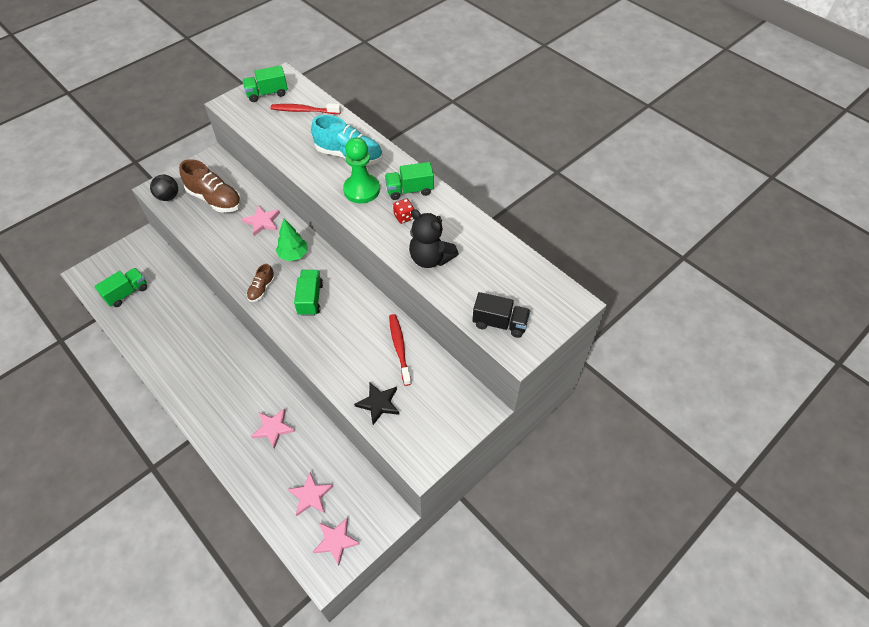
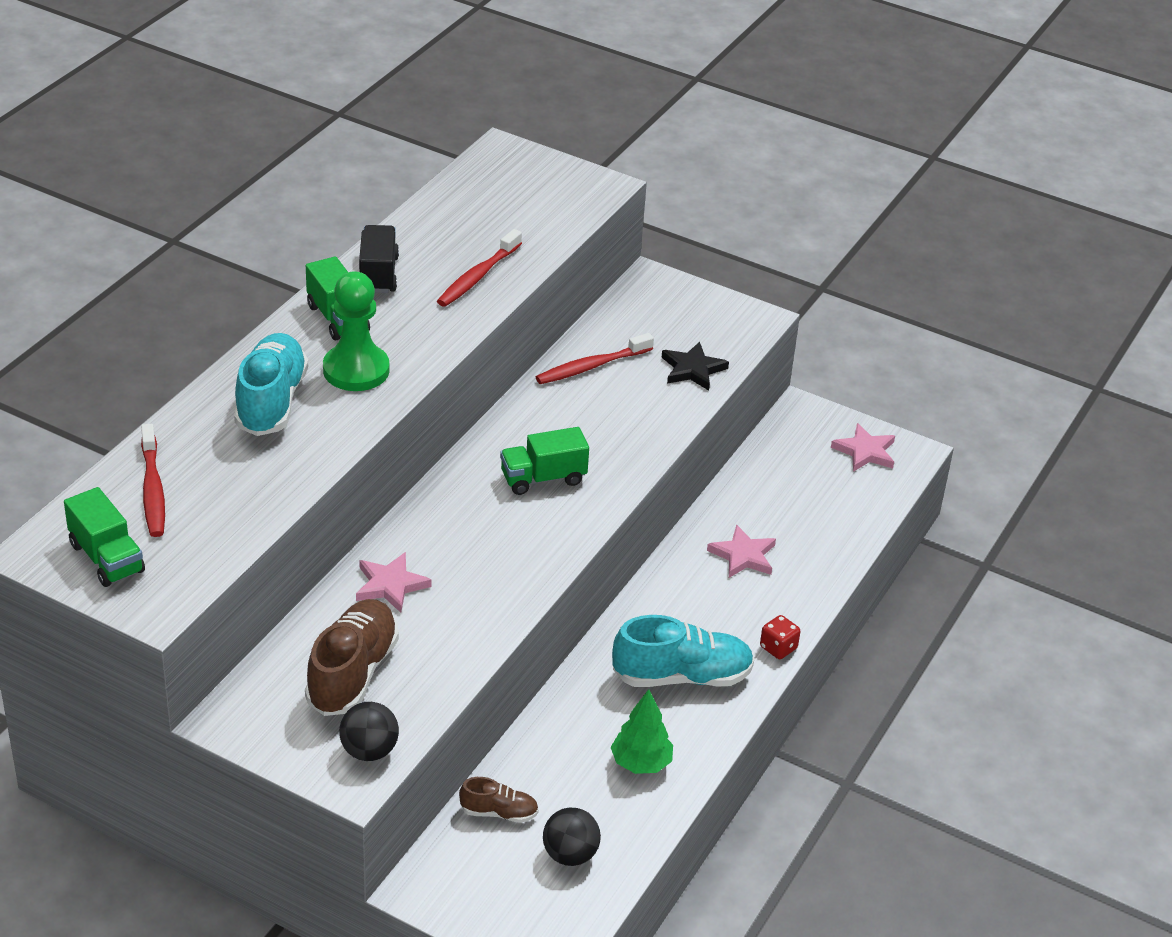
camera: 110 degrees left, 15 degrees down
(127, 293) = (570, 855): green truck -> black ball
(202, 368) = (682, 676): none -> turquoise shoe
(262, 289) = (548, 541): brown shoe -> brown shoe (499, 812)
(293, 255) = (456, 522): green tree -> green tree (641, 763)
(310, 495) = (820, 490): pink star -> none
(404, 217) = (402, 314): red dice -> red dice (778, 648)
(430, 258) = (478, 276): black teddy bear -> red toothbrush
(500, 323) = (566, 204): black truck -> black truck (378, 274)

